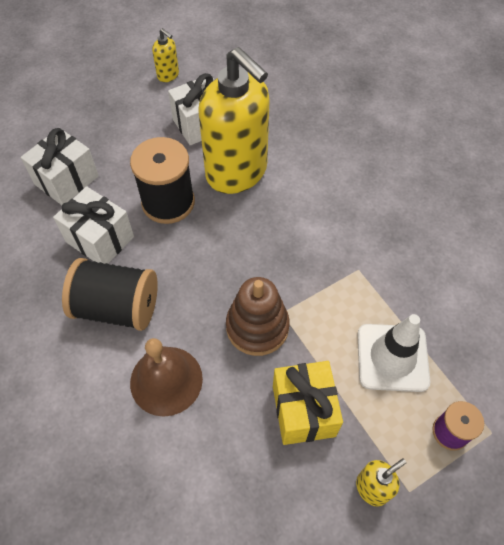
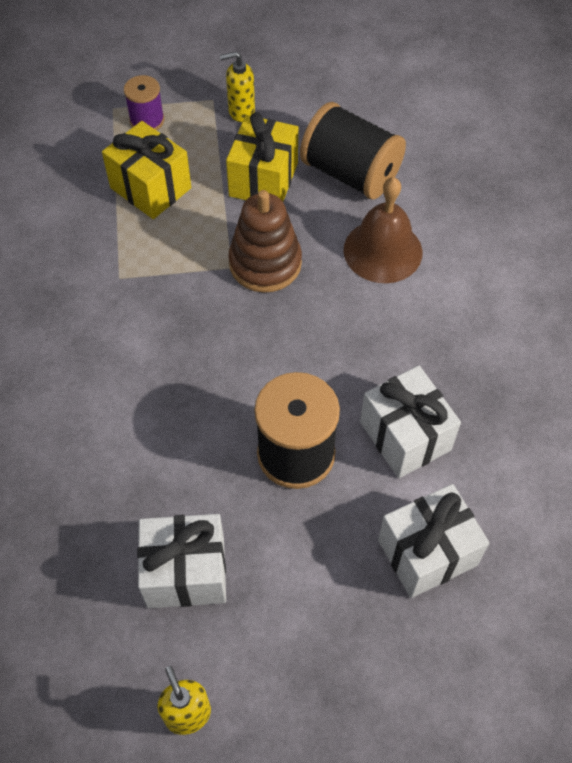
camera: 155 degrees left, 0 degrees up
(117, 307) = (410, 342): black spool -> black spool (350, 173)
(237, 172) = (181, 461): yellow soap dispenser -> none
(392, 357) = (150, 188): white traffic cone -> yellow gift

